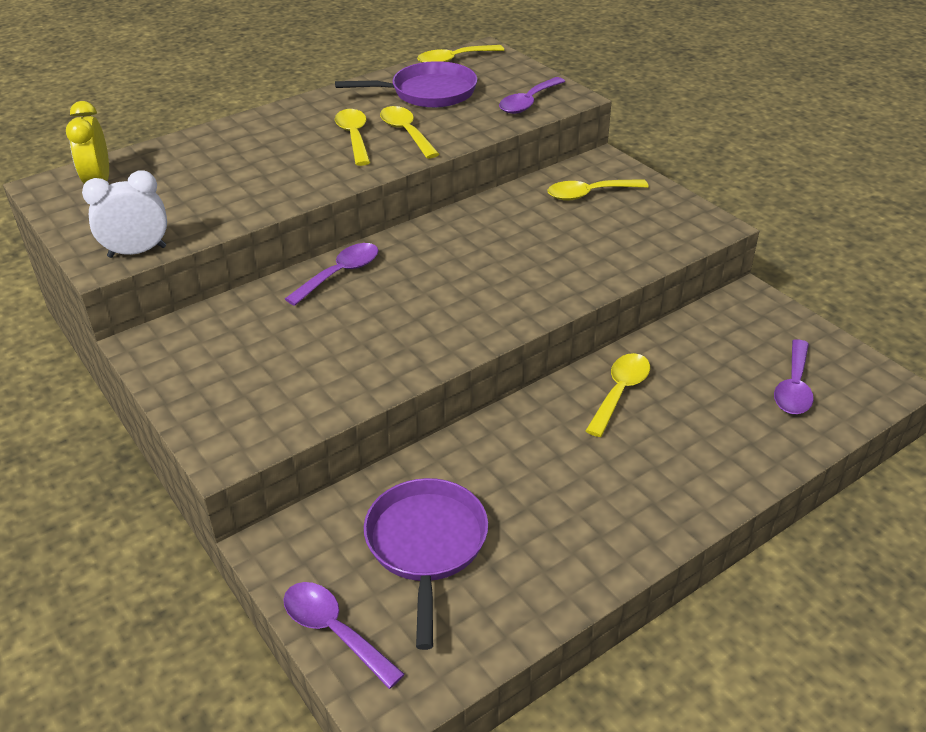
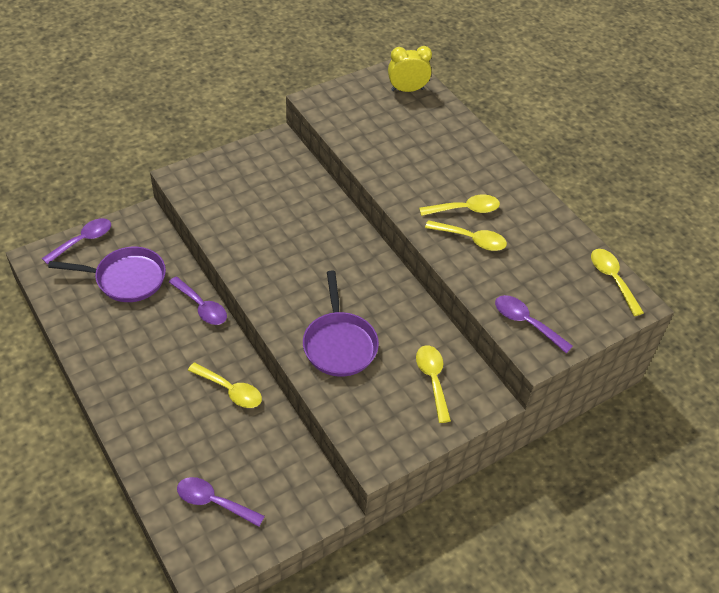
camera: 90 degrees right, 10 degrees up
(137, 252) = (323, 112): white clock -> none
(340, 274) = (337, 224): purple spoon -> purple spoon (201, 307)
(406, 133) = (471, 239): yellow spoon -> yellow spoon turned 45 degrees clockwise
(428, 93) = (543, 257): purple pan -> purple pan (339, 344)

